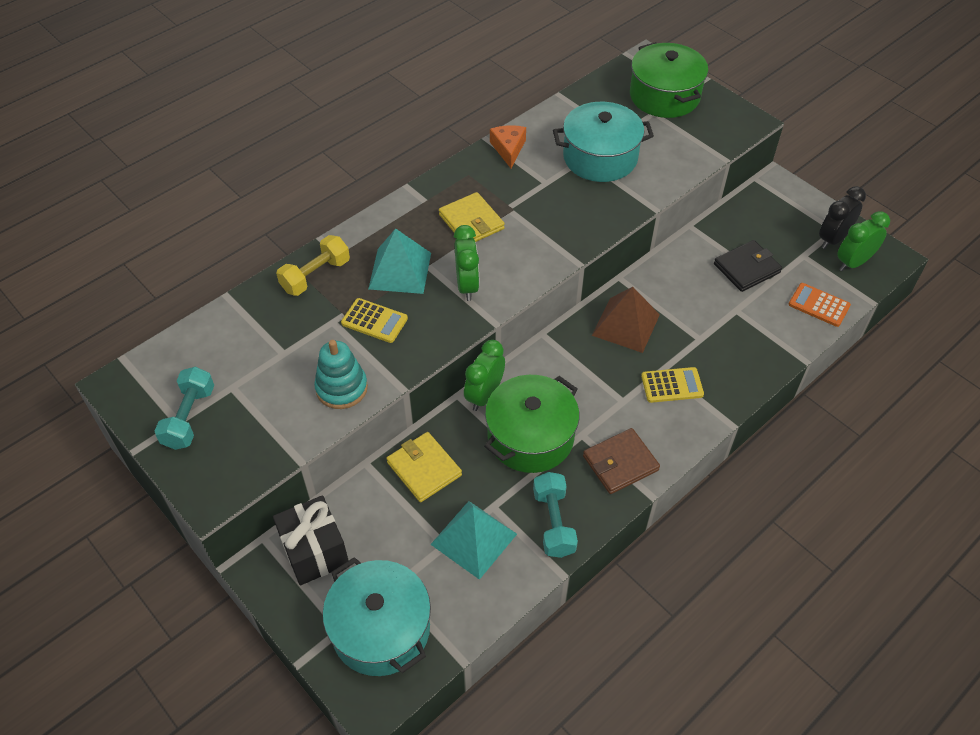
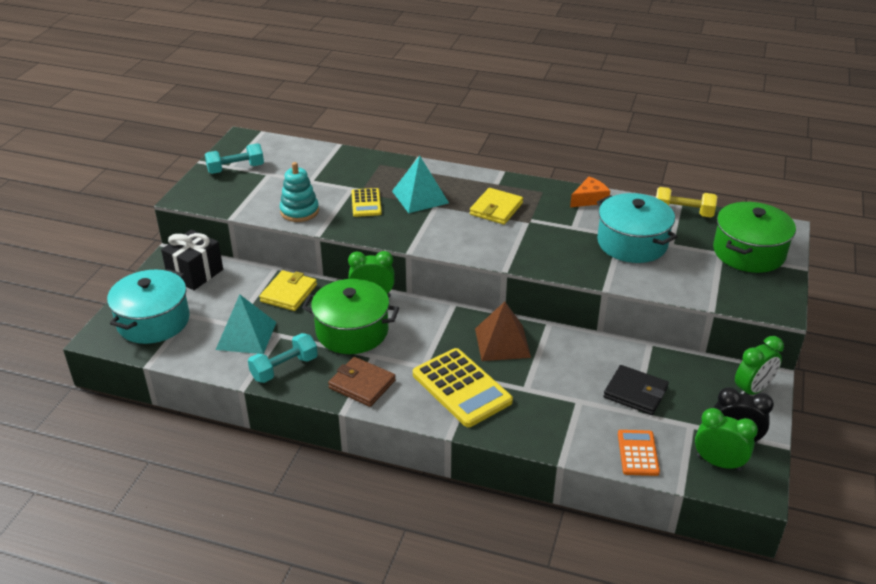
camera: 60 degrees right, 15 degrees down
(315, 275) = (384, 168): yellow dumbbell -> yellow dumbbell (683, 213)
(467, 285) = (433, 228): green clock -> green clock (752, 390)
(672, 385) = (461, 388): yellow calculator -> yellow calculator, size x1.79

